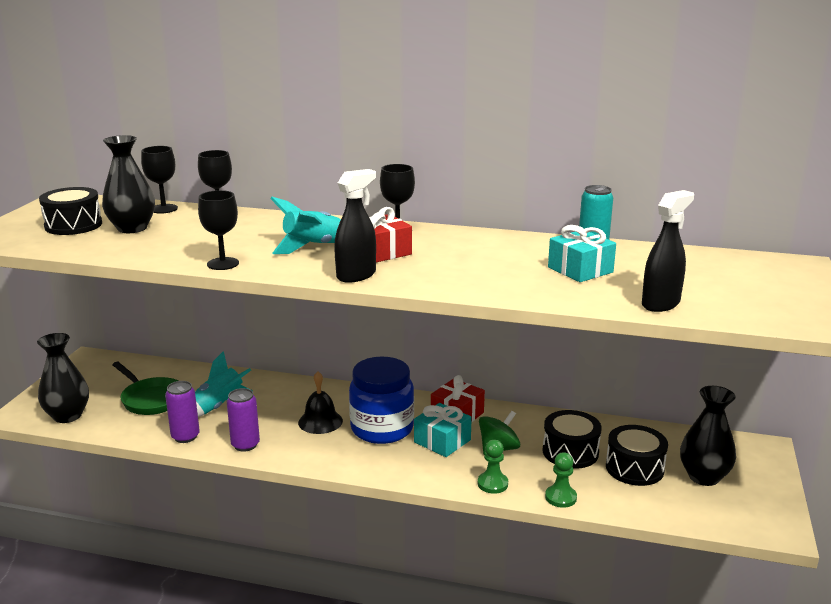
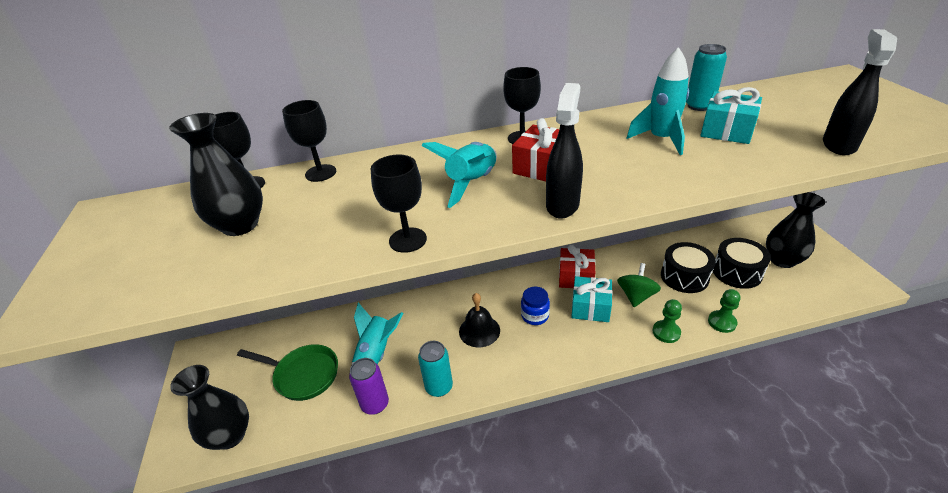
camera: 25 degrees left, 15 degrees up
(73, 225) = (157, 246): black drum -> none
(245, 445) = (439, 387): purple can -> turquoise can
(382, 429) = (535, 316): blue jar -> blue jar, size x0.49
(509, 260) = (661, 139): none -> turquoise rocket

